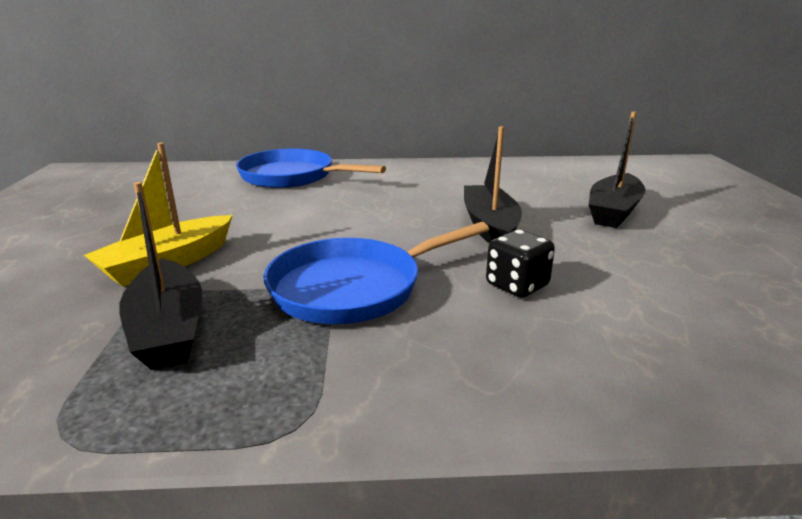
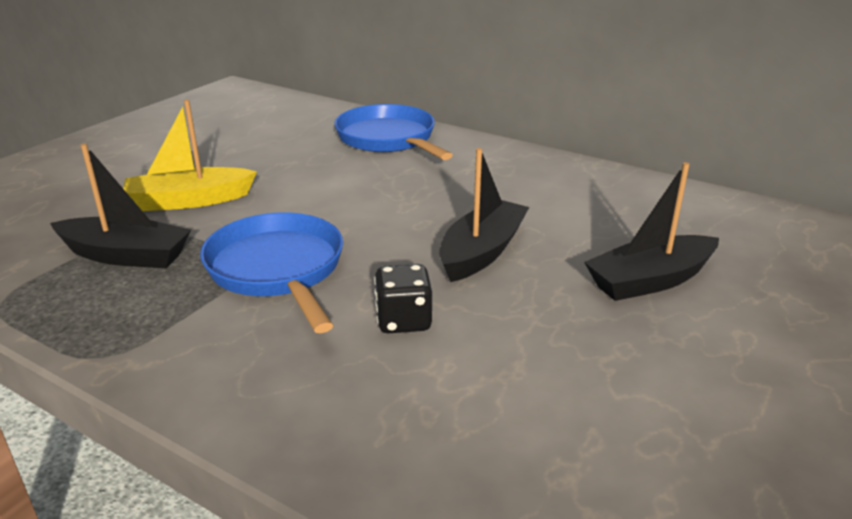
camera: 35 degrees right, 5 degrees up
(168, 329) = (126, 255): black boat -> black boat turned 90 degrees counterclockwise
(354, 287) = (278, 270): blue pan -> blue pan turned 60 degrees clockwise

